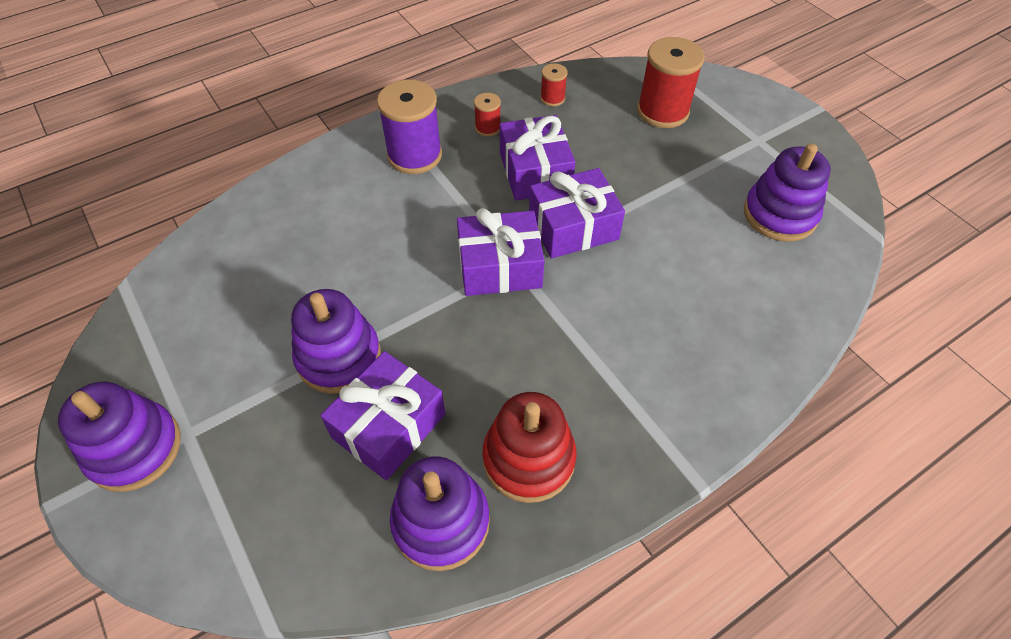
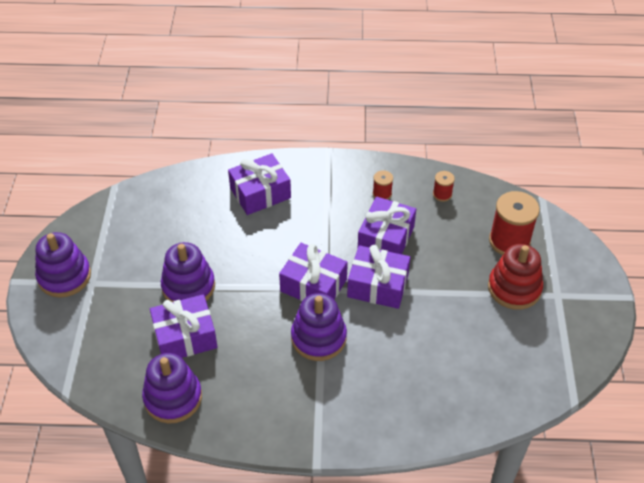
camera: 35 degrees right, 5 degrees down
(341, 195) = (260, 193): none -> purple gift
(414, 155) = (322, 189): purple spool -> none
(528, 458) = (240, 396): red stacking toy -> red stacking toy (514, 288)
(779, 214) = (519, 351): purple stacking toy -> purple stacking toy (318, 338)

